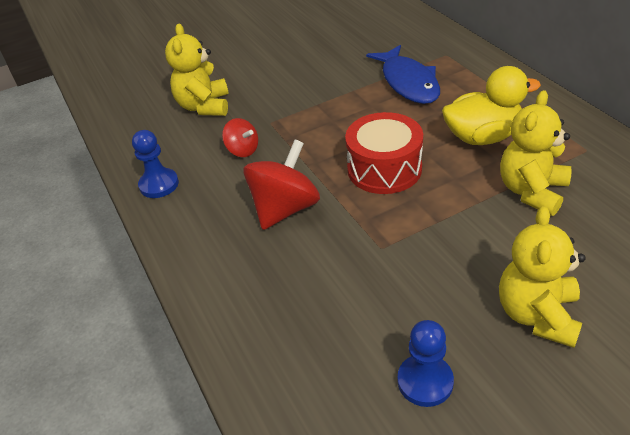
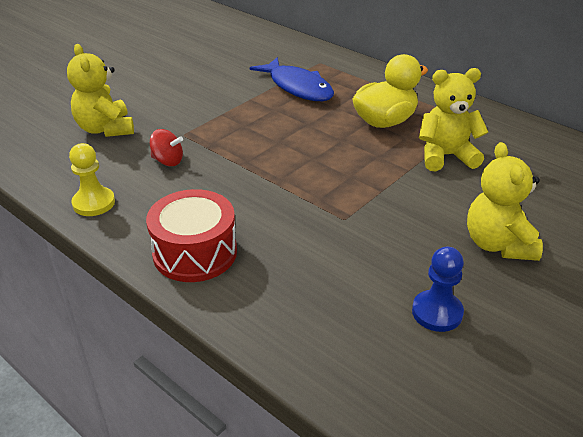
camera: 25 degrees left, 5 degrees down
(159, 184) = (94, 203): blue pawn -> yellow pawn
(285, 209) = (237, 203): red spinning top -> none
(384, 169) = (313, 157): red drum -> red drum (195, 252)
(532, 191) = (446, 156): yellow teddy bear -> yellow teddy bear turned 75 degrees clockwise

